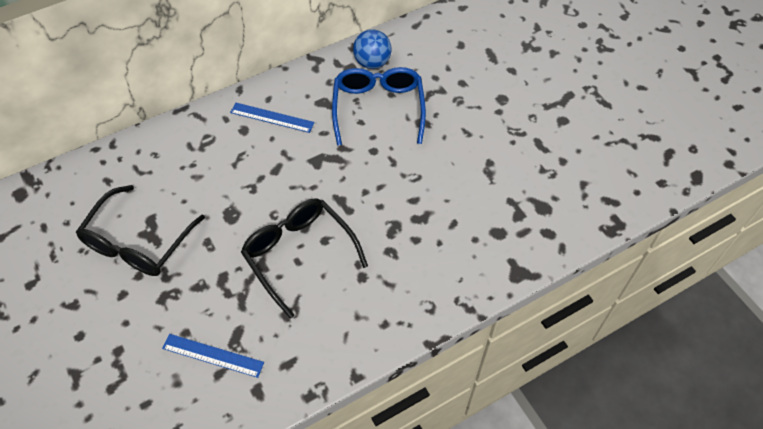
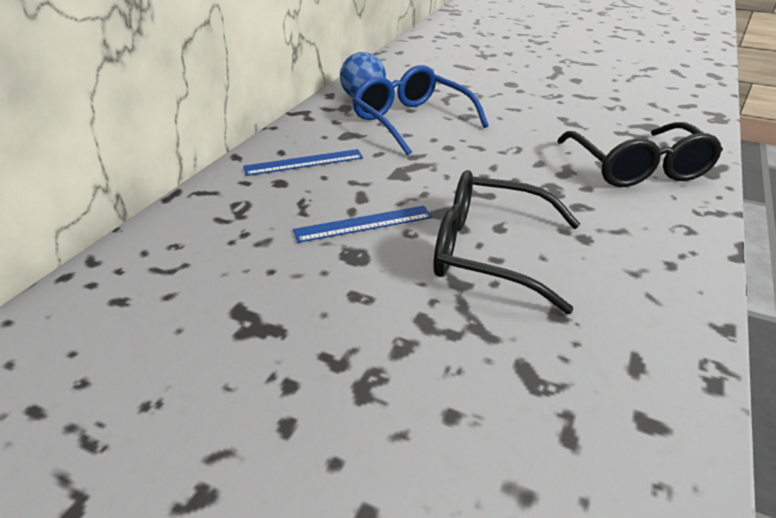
camera: 35 degrees left, 20 degrees down
(138, 243) = (246, 346): black glasses -> black glasses (638, 168)
(213, 355) = (530, 419): blue ruler -> blue ruler (363, 224)

